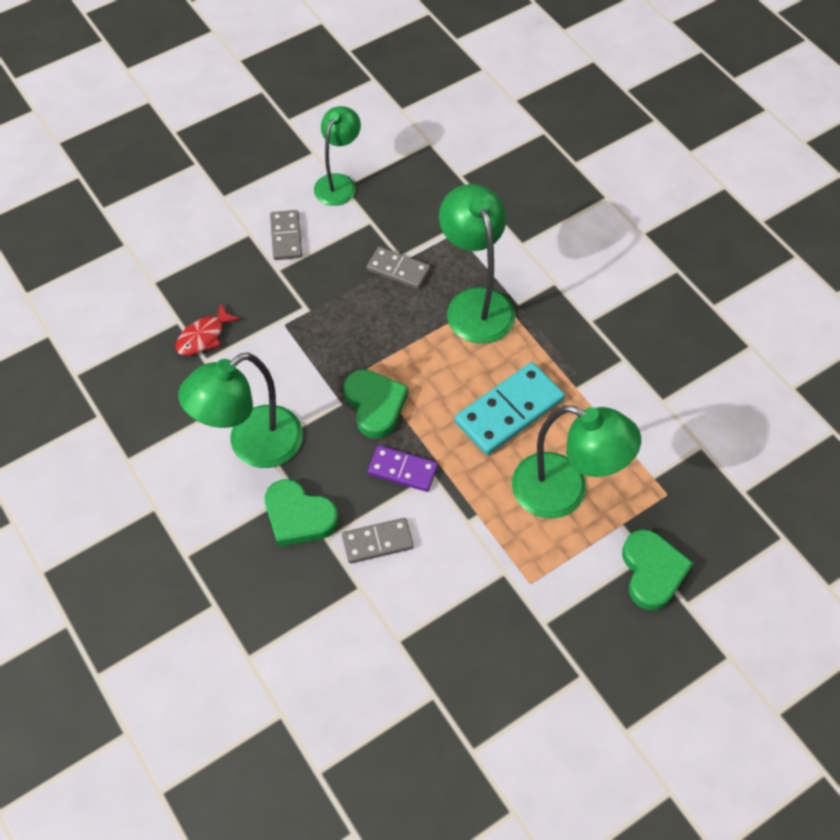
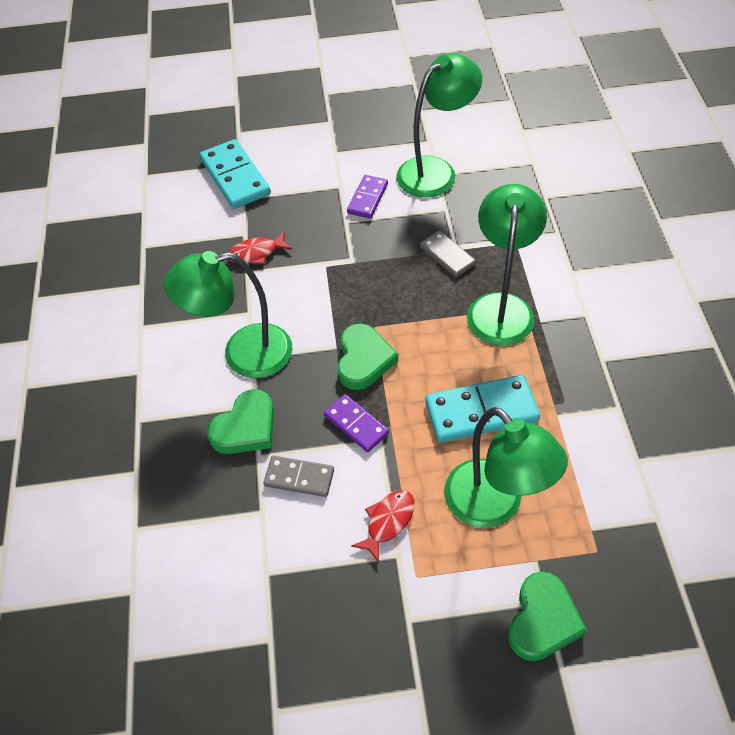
camera: 30 degrees right, 5 degrees down
(130, 261) = (235, 177): none -> turquoise domino
(286, 237) = (367, 198): grey domino -> purple domino
(298, 516) = (246, 427): green heart -> green heart turned 105 degrees counterclockwise
(339, 183) = (435, 171): green lamp -> green lamp, size x1.52
(480, 546) = (388, 522): none -> red fish

